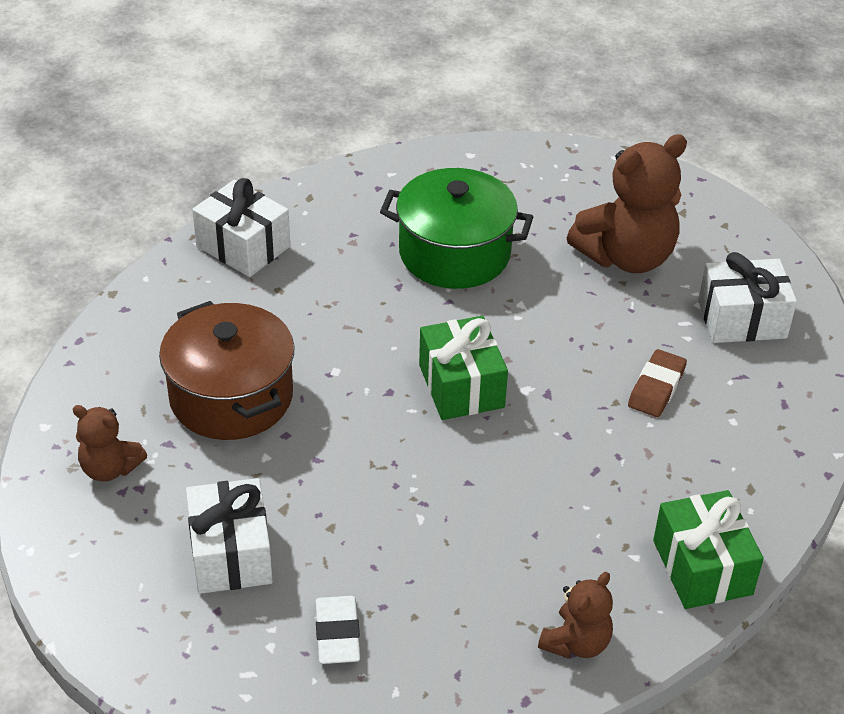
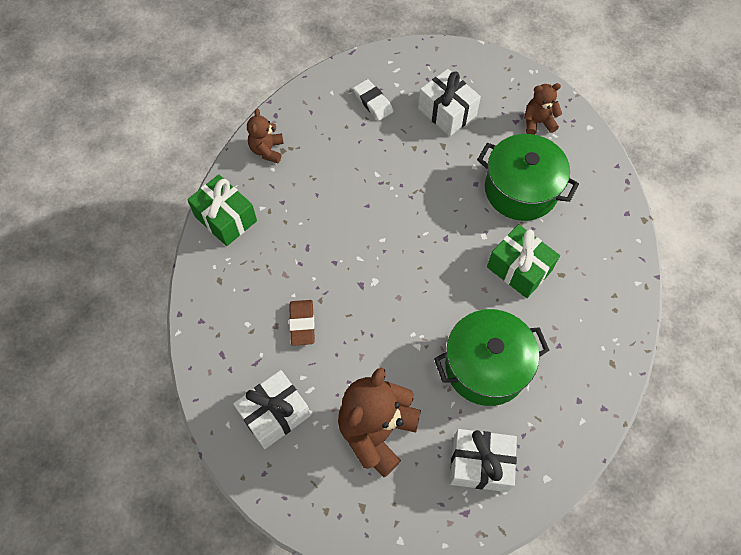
camera: 150 degrees right, 20 degrees up
(231, 397) = (521, 190): brown pot -> green pot
(243, 246) = (611, 295): white gift -> white gift (480, 464)
(461, 386) = (410, 263): green gift -> green gift (519, 269)

